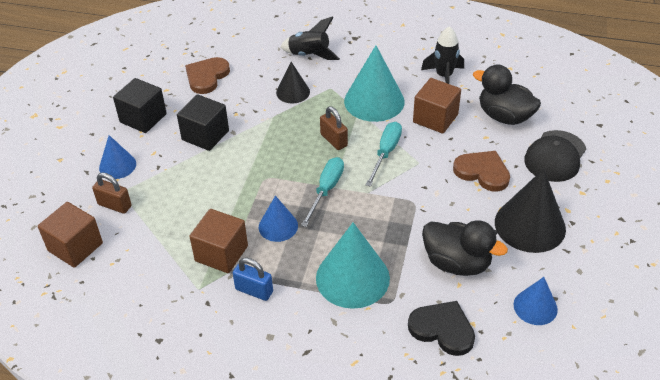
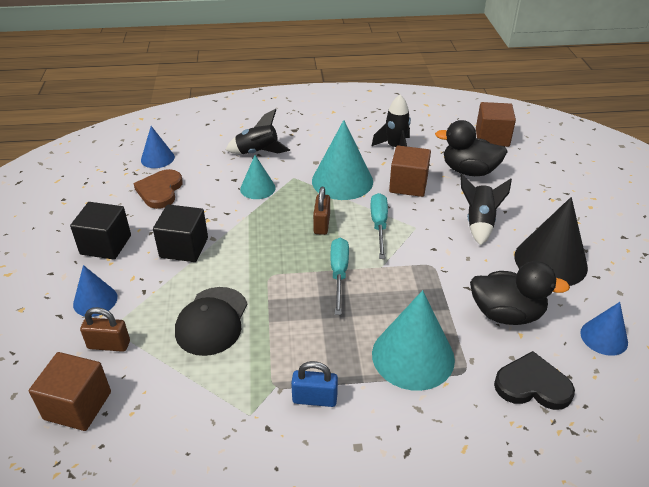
camera: 20 degrees left, 5 degrees down
(221, 253) = (258, 367): brown cube -> brown cube (492, 138)
(278, 226) = (307, 322): blue cone -> blue cone (157, 158)
(293, 92) = (257, 188): black cone -> turquoise cone
(333, 140) = (321, 224): brown padlock -> brown padlock turned 60 degrees clockwise
(482, 172) = (479, 223): brown heart -> black rocket
(555, 156) = (534, 196): black cap -> black cap (212, 321)

